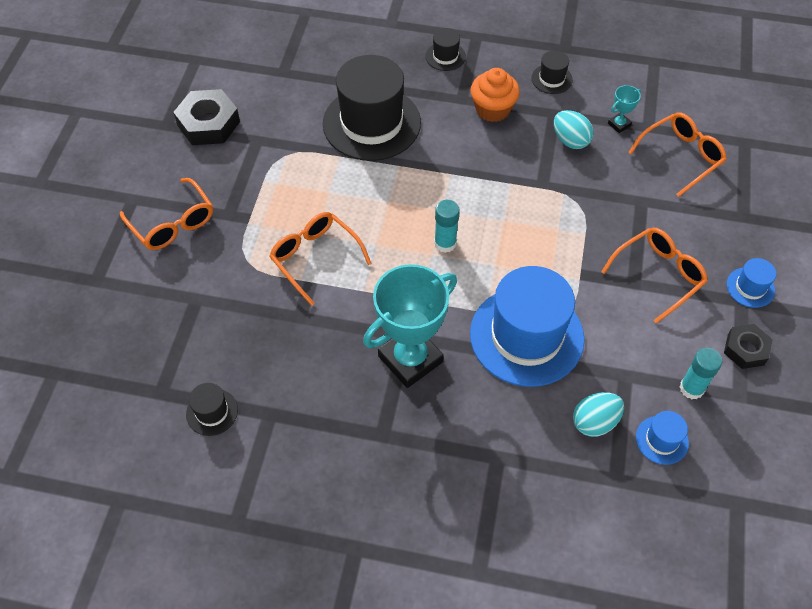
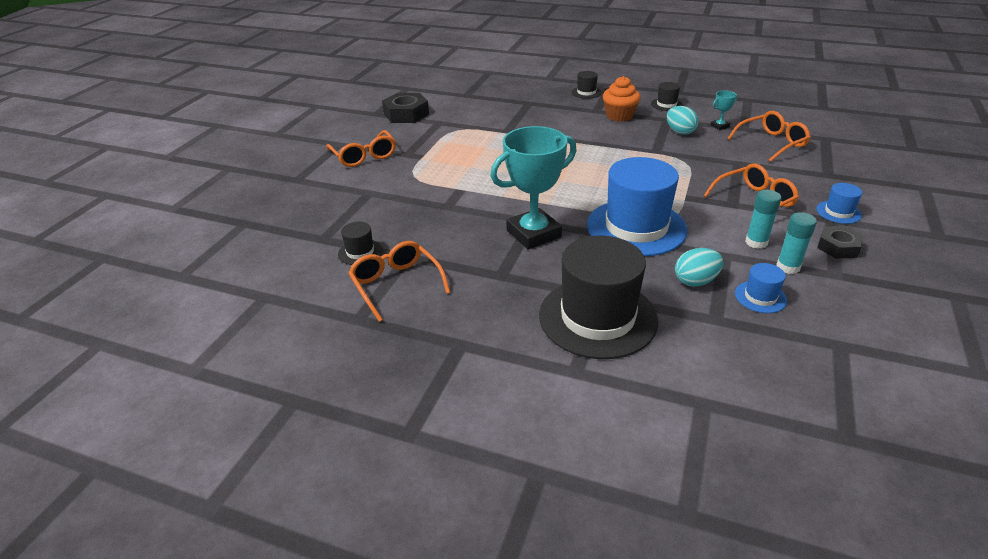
camera: 10 degrees right, 20 degrees down
(315, 258) = (467, 177): orange glasses -> orange glasses (396, 284)
(371, 123) = (526, 118): black hat -> black hat (597, 317)
(445, 243) = (573, 176): turquoise glue stick -> turquoise glue stick (756, 242)

